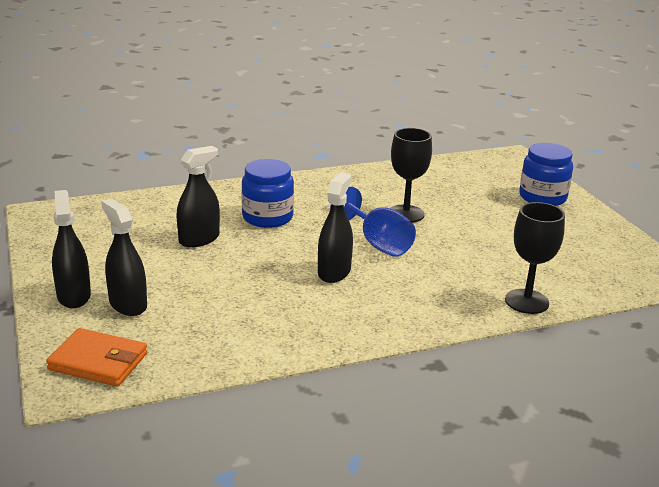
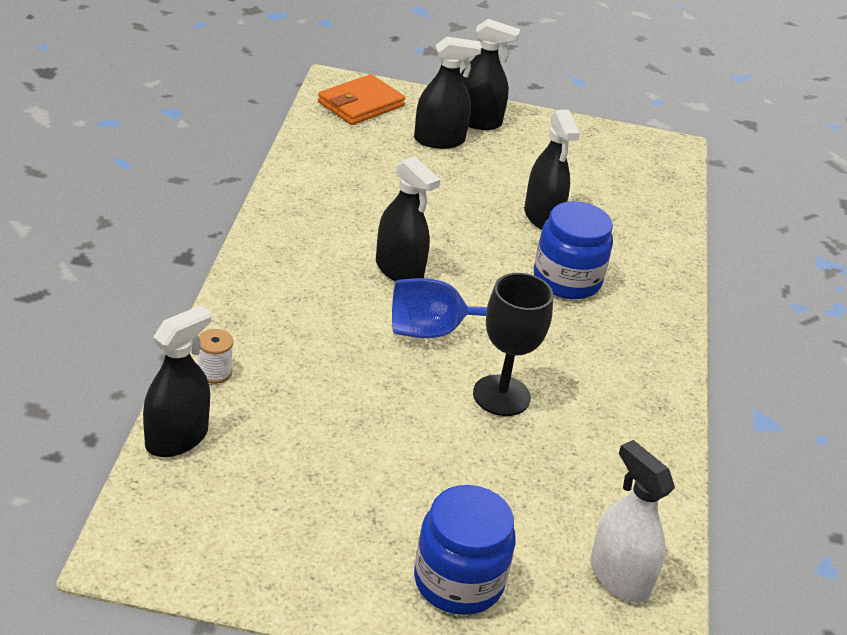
camera: 115 degrees right, 10 degrees up
(480, 167) = (619, 577): none -> white spray bottle
(526, 301) = (214, 372): black goblet -> white spool
(591, 293) = (177, 438): none -> black spray bottle

